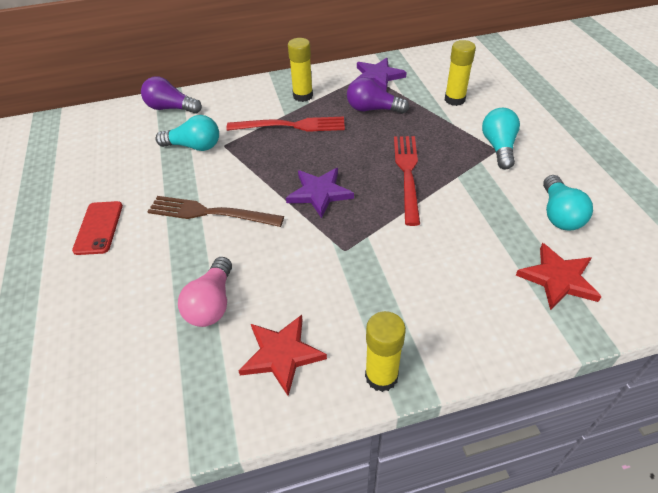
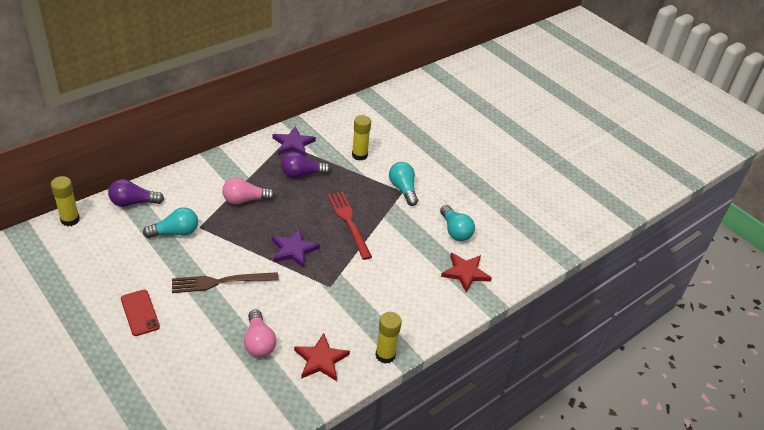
camera: 30 degrees left, 5 degrees down
(291, 126) = (245, 200): red fork -> pink light bulb
(303, 96) = (241, 172): yellow glue stick -> yellow glue stick (70, 220)

